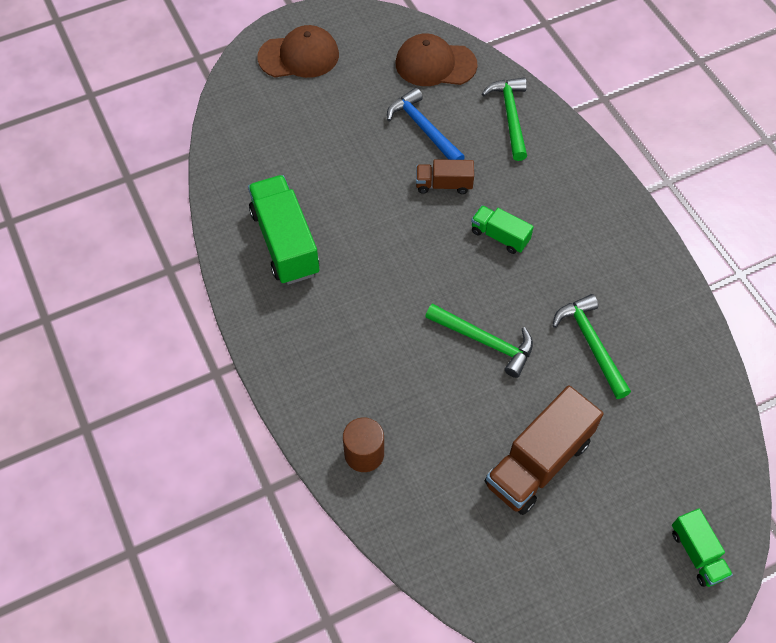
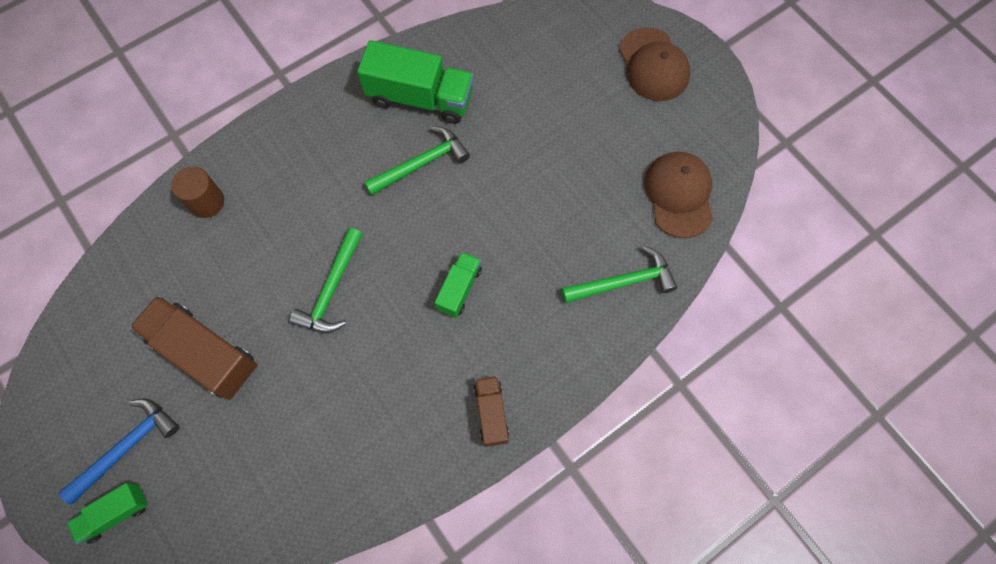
camera: 80 degrees right, 10 degrees up
(285, 242) = (420, 98): green truck -> green truck turned 45 degrees clockwise
(423, 128) = (585, 196): blue hammer -> blue hammer (127, 447)
(443, 185) = (515, 226): brown truck -> brown truck (491, 413)
(591, 344) = (340, 393): green hammer -> green hammer (421, 163)

